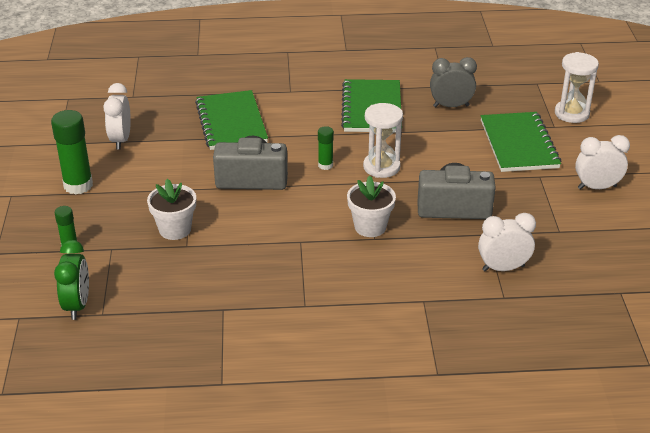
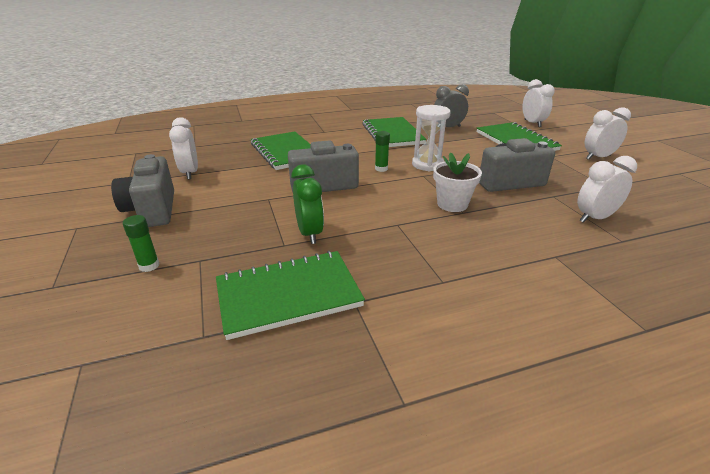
camera: 15 degrees left, 5 degrees down
(77, 305) = (167, 331): green clock -> green clock (310, 233)
(78, 185) = (152, 210): green glue stick -> grey camera
(173, 294) = (288, 295): none -> green notebook
(175, 229) = (266, 232): white flower pot -> none
(571, 113) = (532, 123): white hourglass -> white clock

